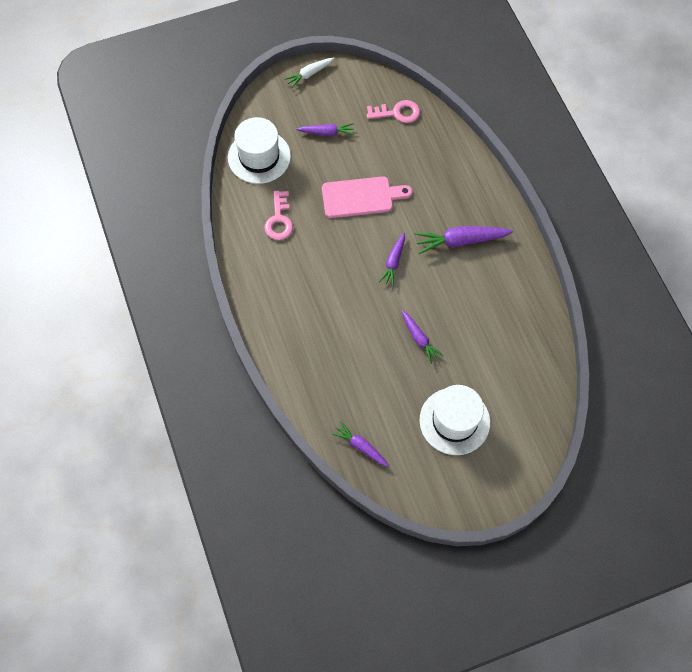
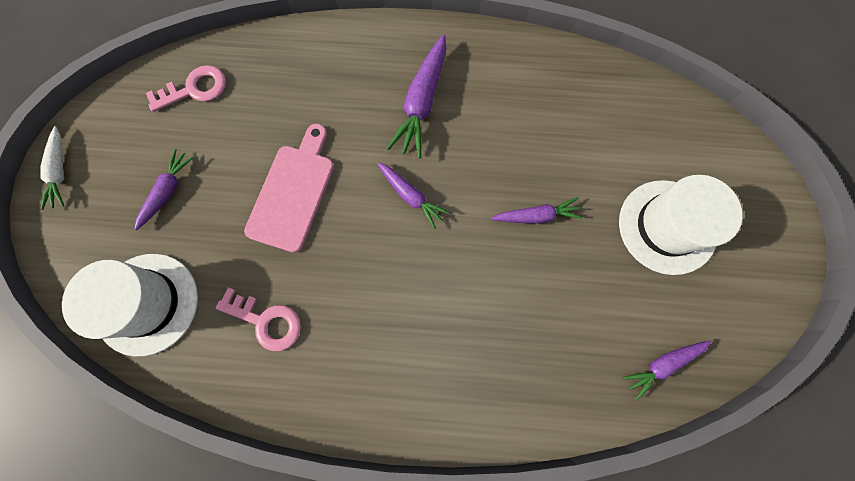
camera: 65 degrees left, 10 degrees up
(397, 113) = (194, 89): pink key -> pink key turned 45 degrees clockwise

